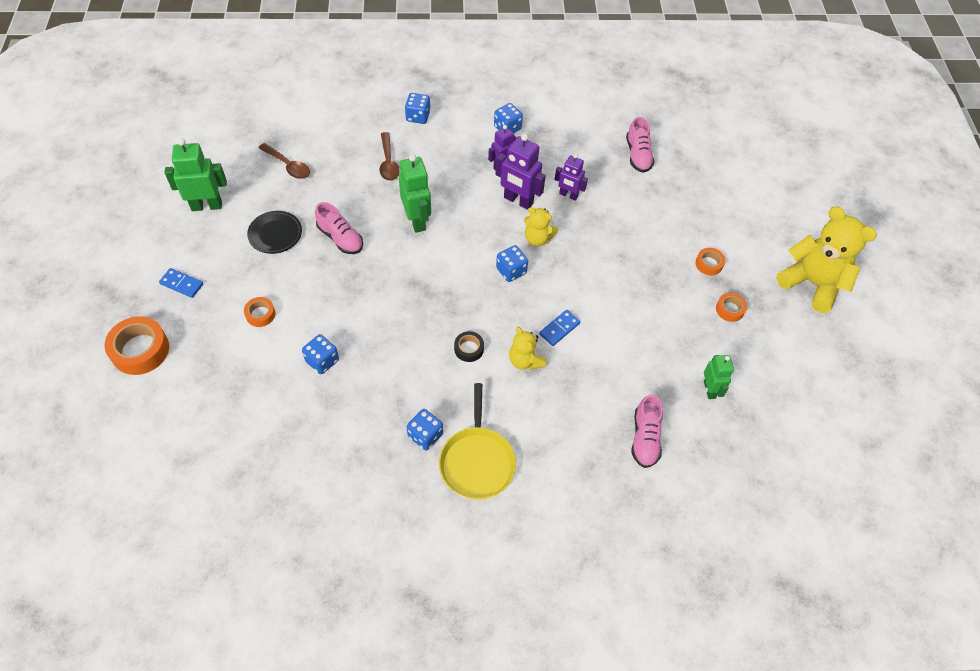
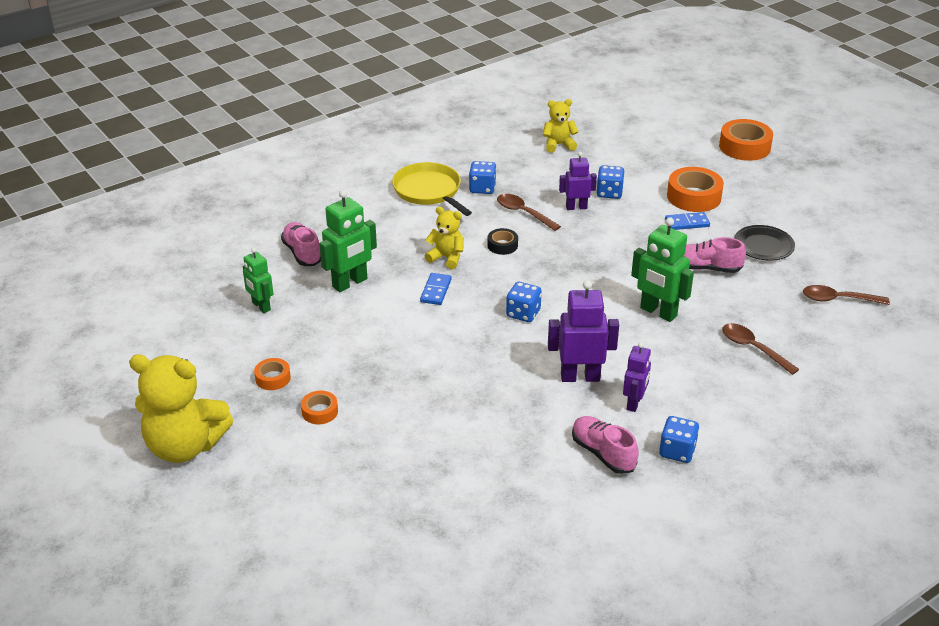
camera: 150 degrees right, 20 degrees down
(182, 284) = (779, 187): blue domino -> blue domino (687, 223)
(207, 205) = (851, 239): green robot -> green robot (350, 283)
(260, 314) = (694, 197): orange tape -> orange tape, size x1.86
(418, 116) = (789, 411): blue dice -> none
(418, 379) = (523, 213): none -> brown spoon
(537, 239) = (524, 351): yellow teddy bear -> yellow teddy bear (558, 145)
(568, 195) = (532, 409): purple robot -> purple robot (576, 207)
(638, 155) = (489, 499): pink shoe -> pink shoe (603, 453)

